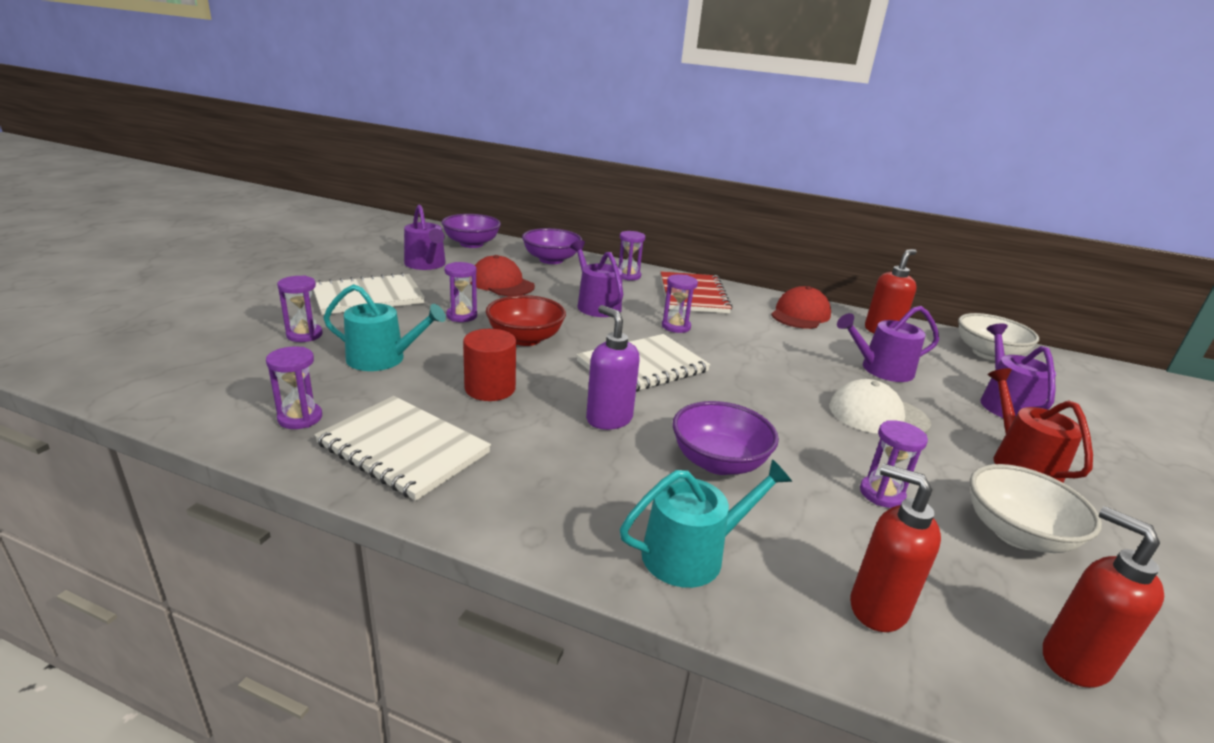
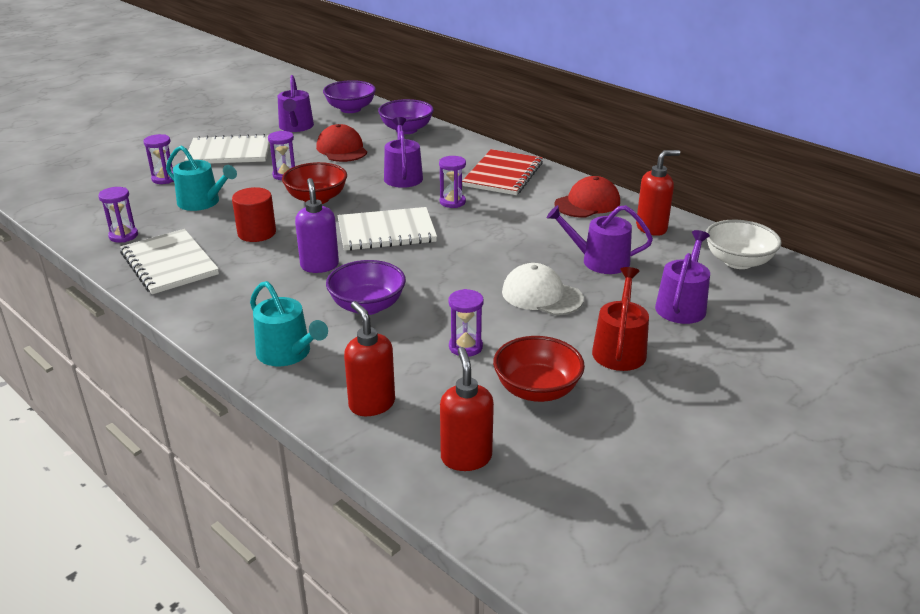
camera: 25 degrees right, 5 degrees up
(628, 276) = (461, 151): purple hourglass -> none
(692, 553) = (288, 353): turquoise watering can -> turquoise watering can turned 45 degrees clockwise
(1016, 534) = (537, 390): white bowl -> red bowl

